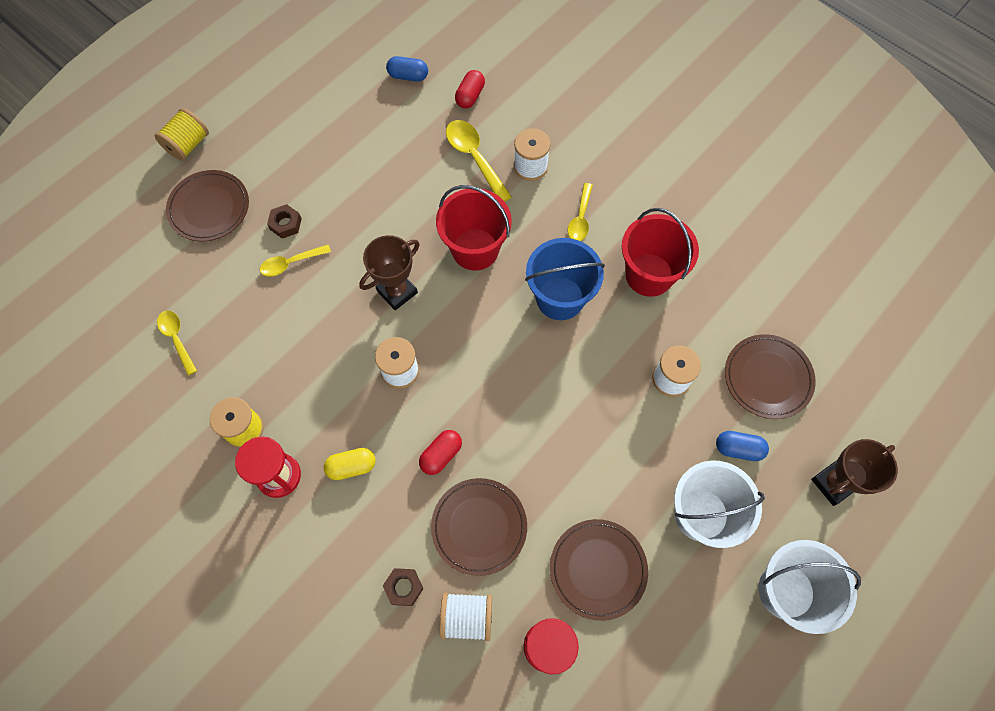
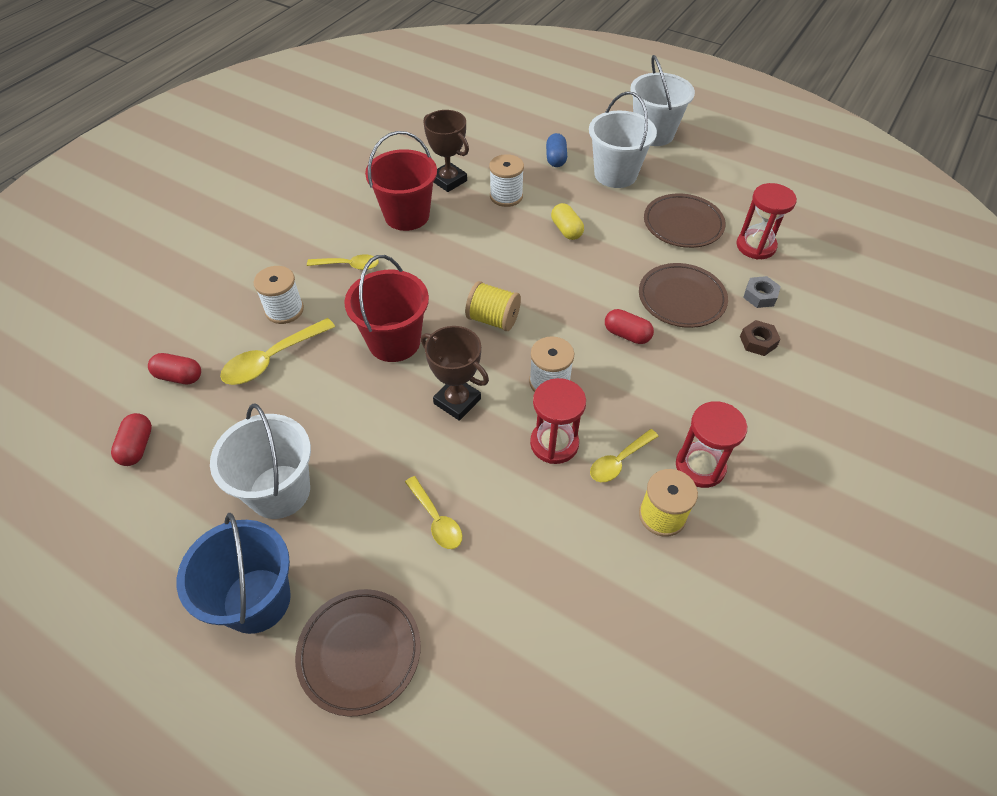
camera: 100 degrees left, 15 degrees down
(177, 339) = (571, 632): yellow spoon -> yellow spoon (619, 461)
(188, 145) = (241, 725): yellow spool -> yellow spool (493, 319)
(285, 224) = (378, 540): brown nut -> none
(334, 360) = (554, 443): none -> red hourglass
(344, 163) = (279, 491): none -> white bucket
(351, 466) = (665, 403): yellow capsule -> yellow capsule (566, 230)
(408, 76) = (137, 447): blue capsule -> red capsule
(467, 617) = (760, 296): white spool -> grey nut
(560, 298) = (441, 271): blue bucket -> blue bucket (257, 600)
(767, 378) = (491, 147): brown plate -> none
(833, 483) = (566, 115): brown trophy -> brown trophy (448, 180)

